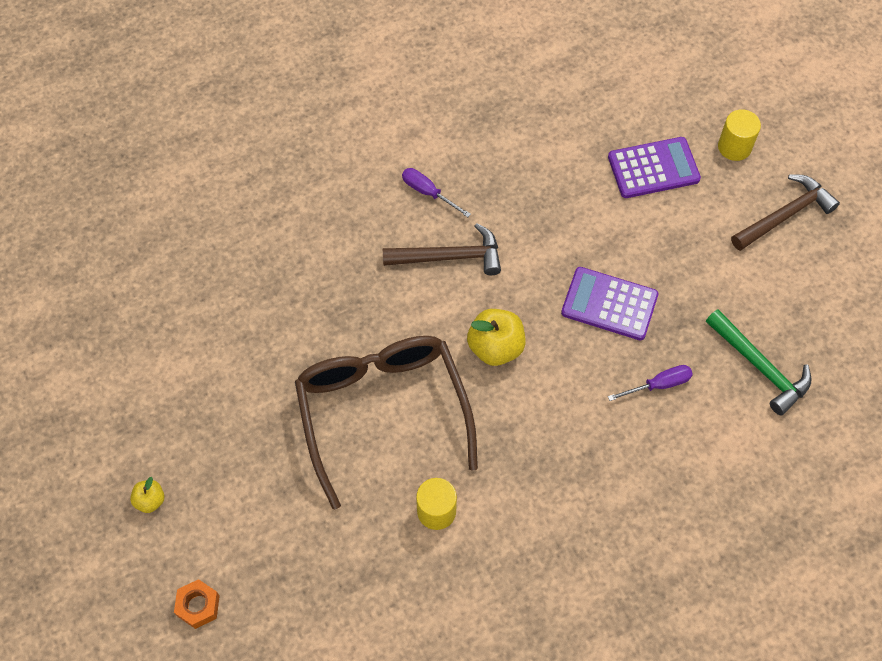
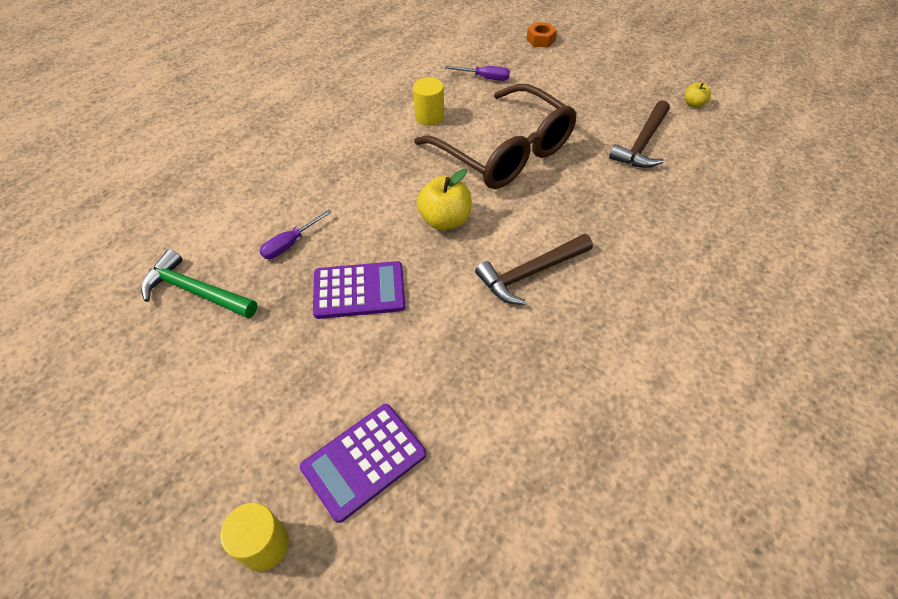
camera: 155 degrees right, 10 degrees down
(150, 500) = (612, 66): yellow apple -> yellow apple (693, 104)
(428, 192) = (593, 323): purple screwdriver -> purple screwdriver (485, 78)
(785, 215) = (182, 468): brown hammer -> brown hammer (642, 144)

